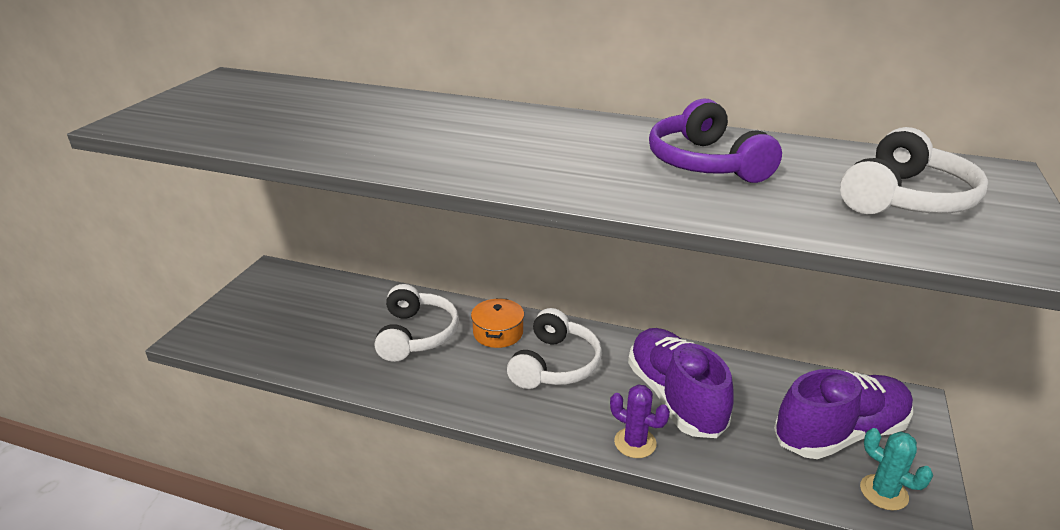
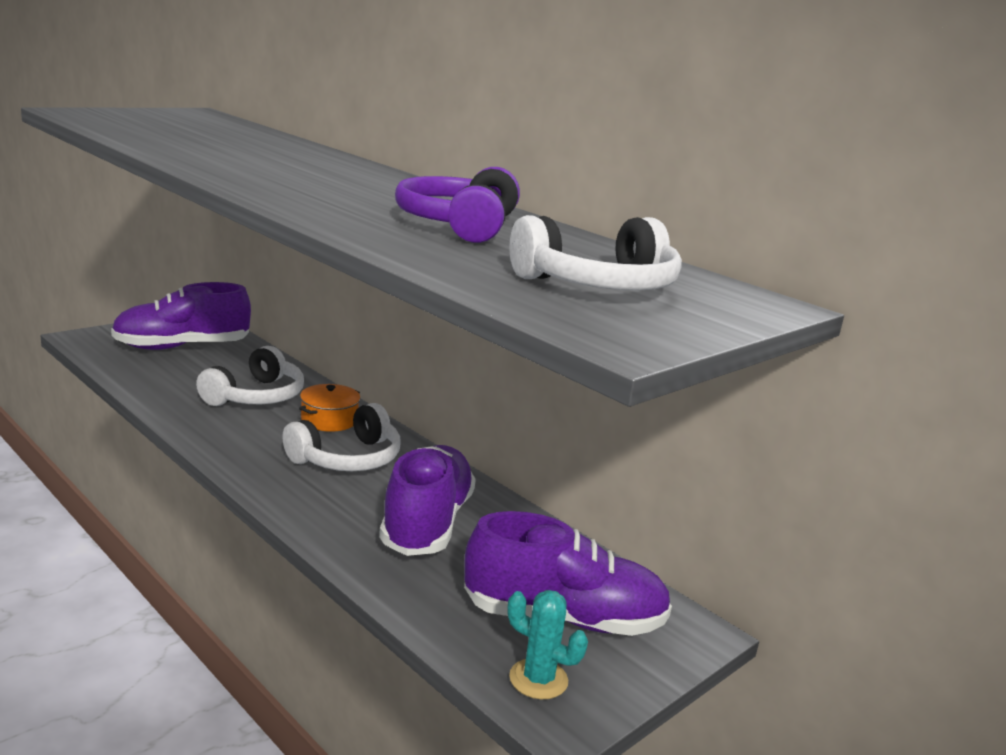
camera: 25 degrees right, 10 degrees down
(293, 309) = (182, 347): none -> purple shoe
(635, 443) = (336, 536): purple cactus -> none
(883, 492) = (538, 679): turquoise cactus -> turquoise cactus turned 45 degrees counterclockwise

